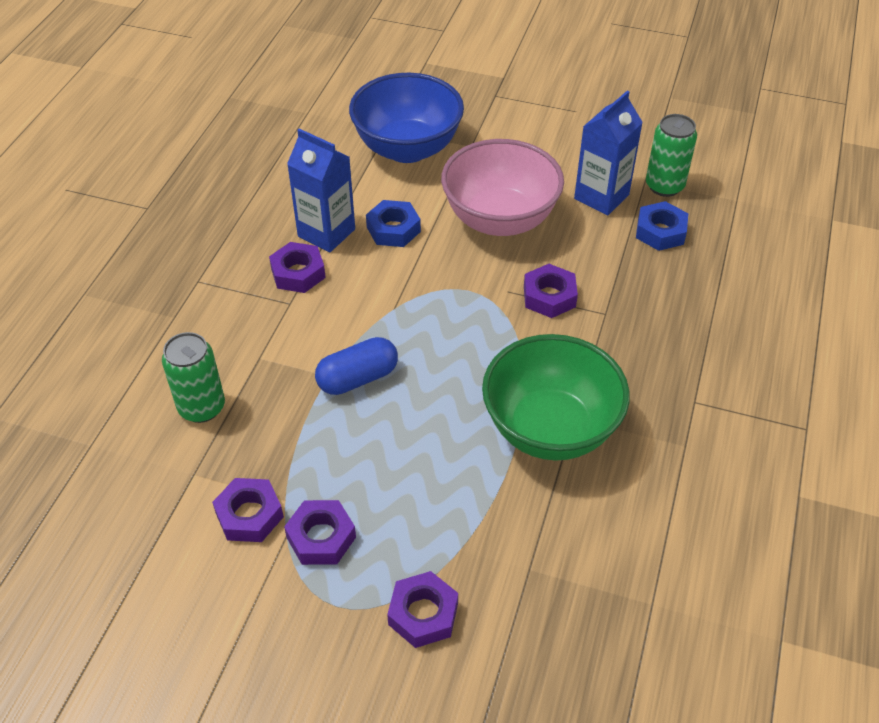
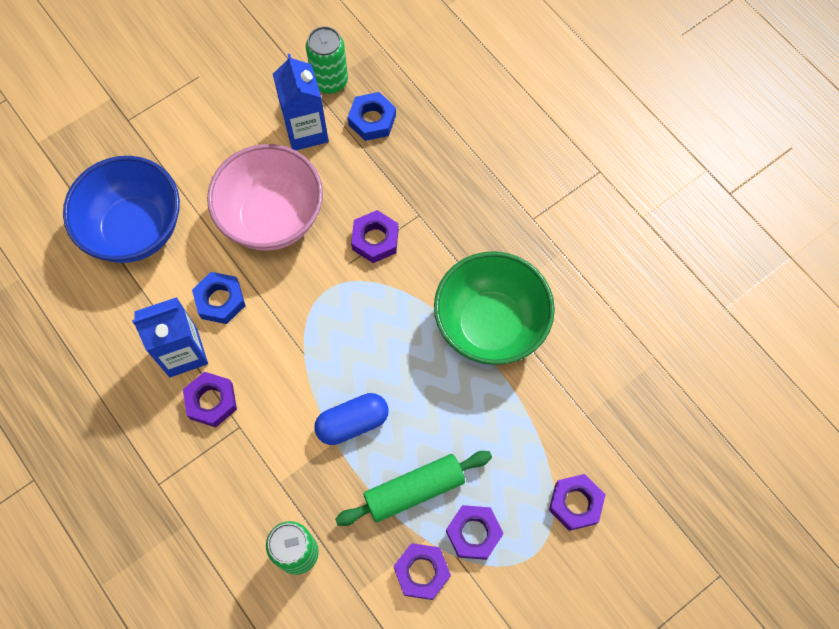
camera: 55 degrees left, 20 degrees up
(328, 462) = (414, 490): none -> green rolling pin
(358, 378) = (352, 423): blue capsule -> blue capsule turned 60 degrees clockwise

